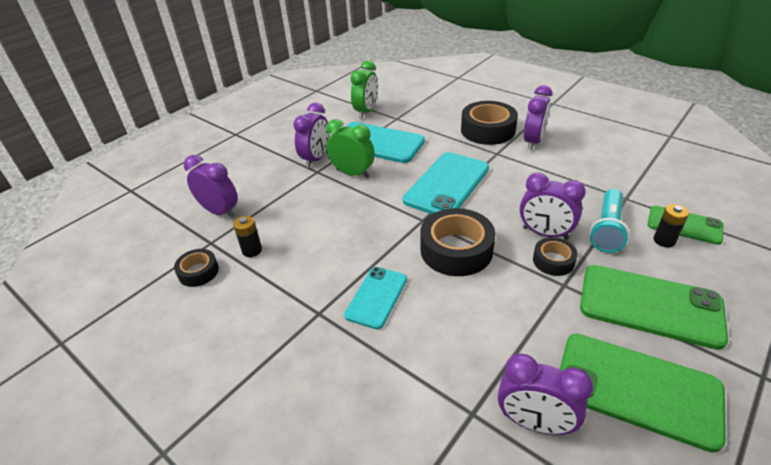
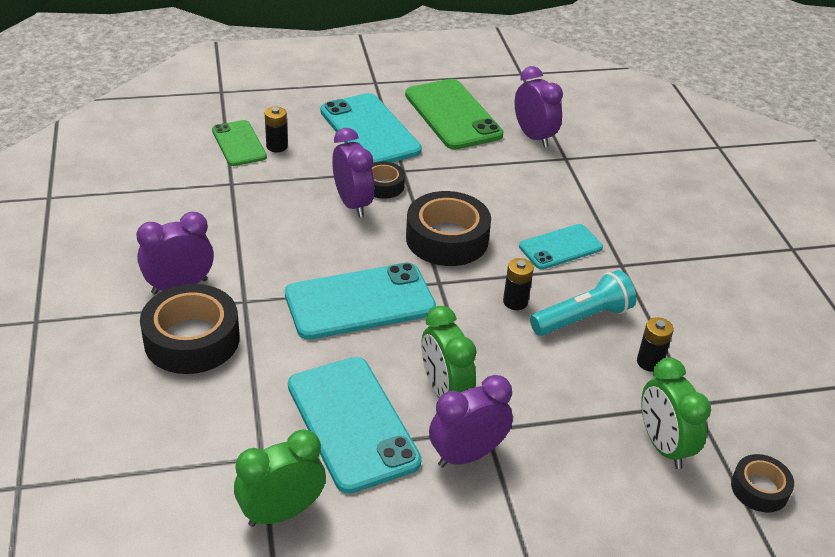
camera: 145 degrees left, 0 degrees up
(198, 272) = (722, 373): black tape -> black tape (759, 489)
(220, 212) = (663, 446): purple clock -> green clock
(366, 236) = (515, 302): none -> black battery
(607, 229) = (299, 176): turquoise flashlight -> turquoise flashlight (582, 318)
(650, 305) = (369, 131): green phone -> turquoise phone

